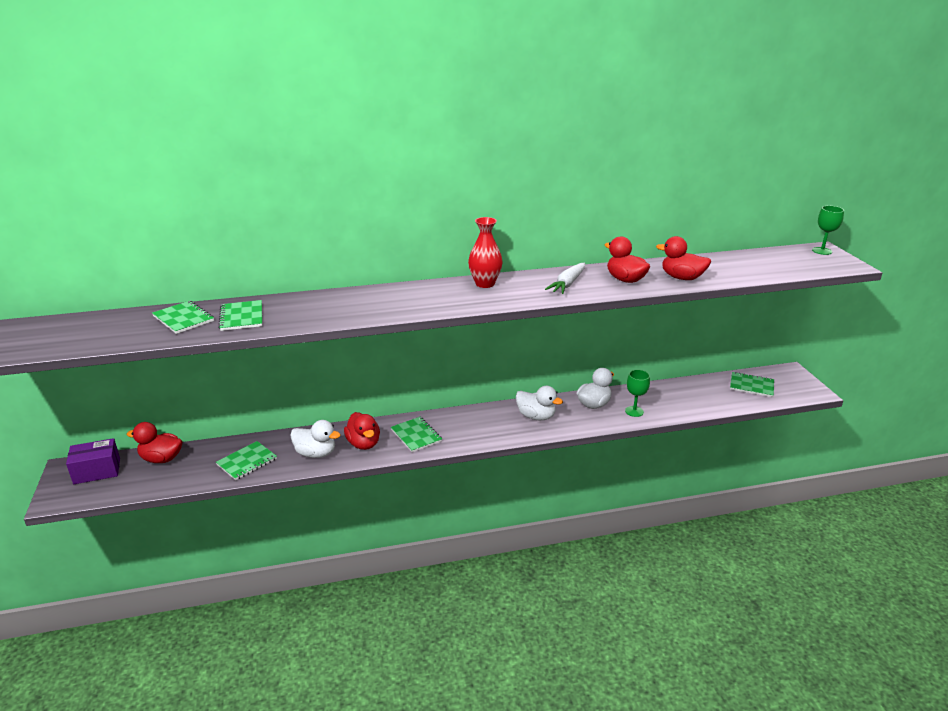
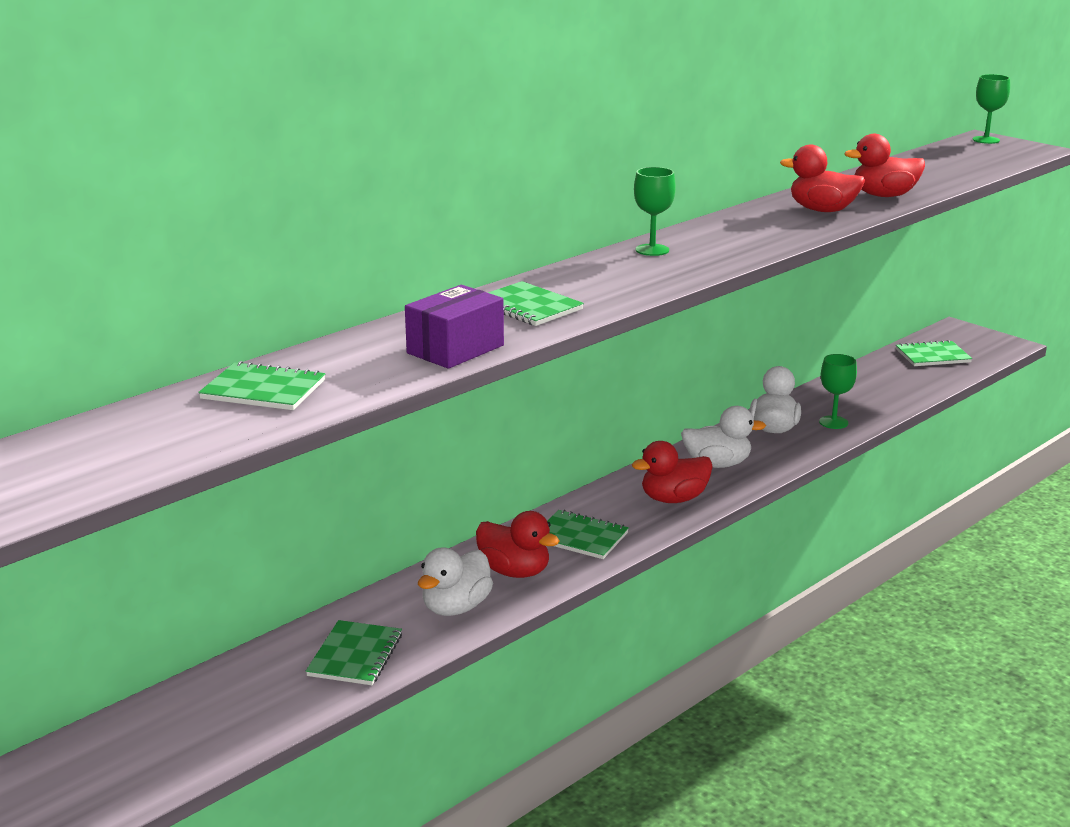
camera: 30 degrees left, 5 degrees down
(97, 471) = (86, 761): purple box -> purple box (455, 349)
(161, 459) = (190, 702): red duck -> red duck (673, 499)
(241, 317) = (361, 365): green notebook -> green notebook (528, 307)
(316, 453) = (456, 607): white duck -> white duck turned 135 degrees clockwise
(485, 284) = (652, 250): red vase -> green goblet
(567, 284) = (760, 229): white carrot -> none

